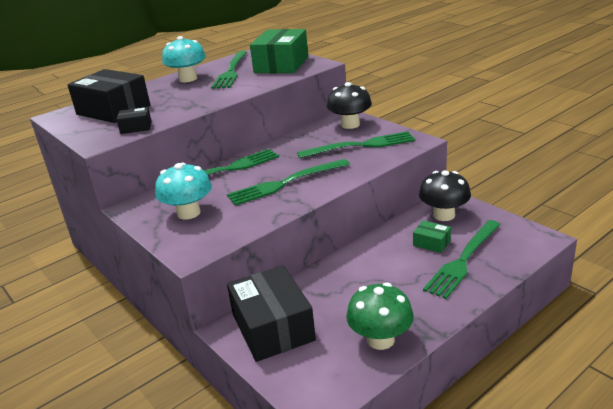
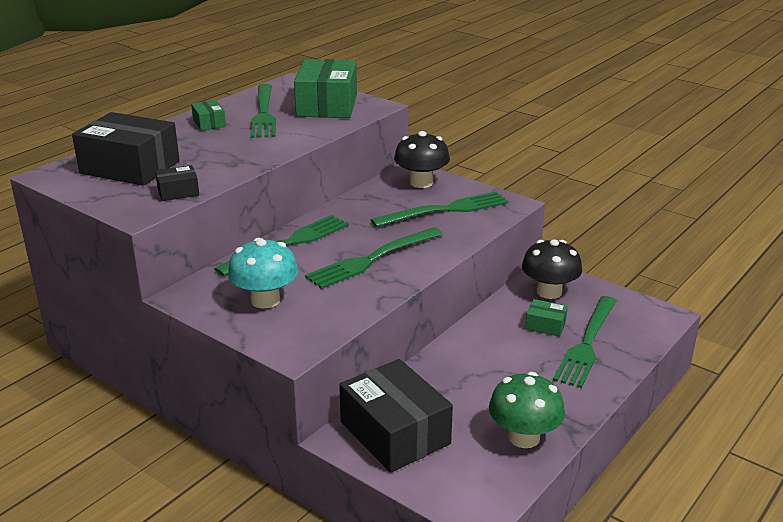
camera: 15 degrees left, 0 degrees up
(188, 79) = (209, 123): turquoise mushroom -> green box

